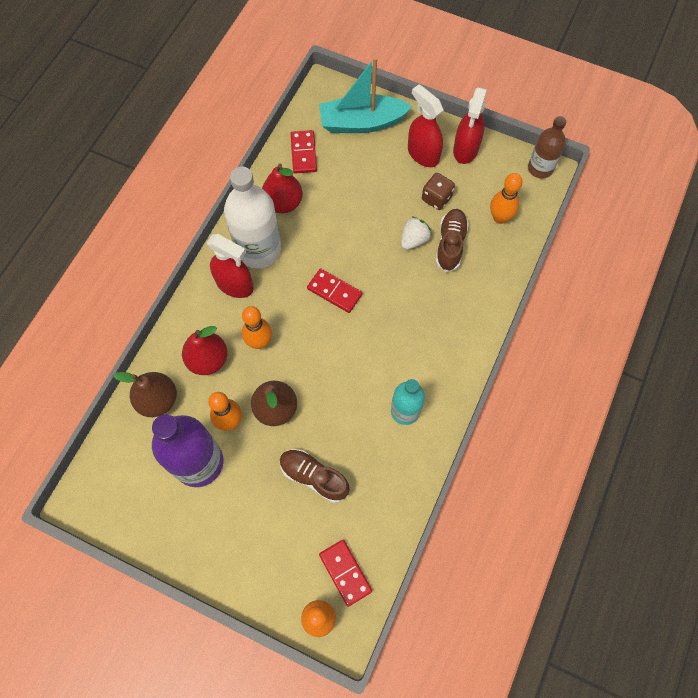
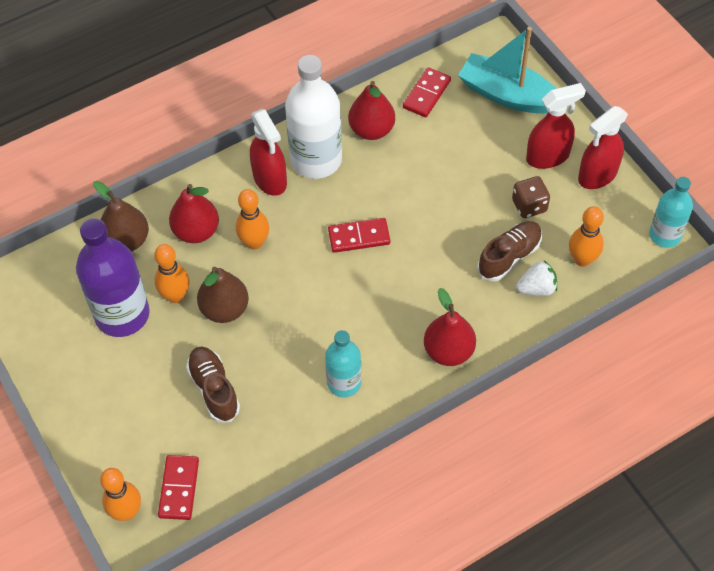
camera: 35 degrees right, 10 degrees down
(334, 292) = (359, 237): red domino -> red domino turned 75 degrees counterclockwise
(414, 240) = (475, 232): white strawberry -> white strawberry (536, 288)
(423, 154) = (548, 156): red spray bottle -> red spray bottle turned 75 degrees clockwise
(460, 340) = (448, 351): none -> red pear
(540, 168) = (665, 235): brown bottle -> turquoise bottle

